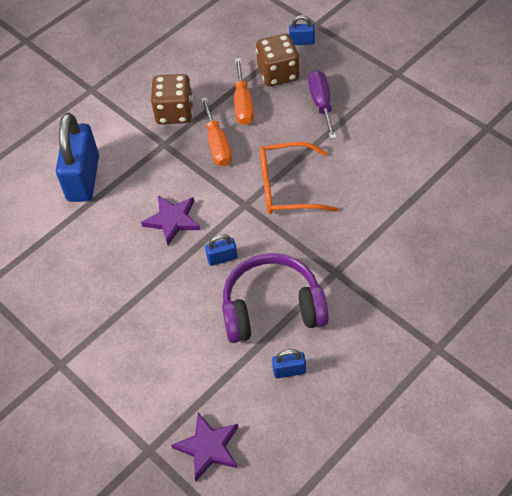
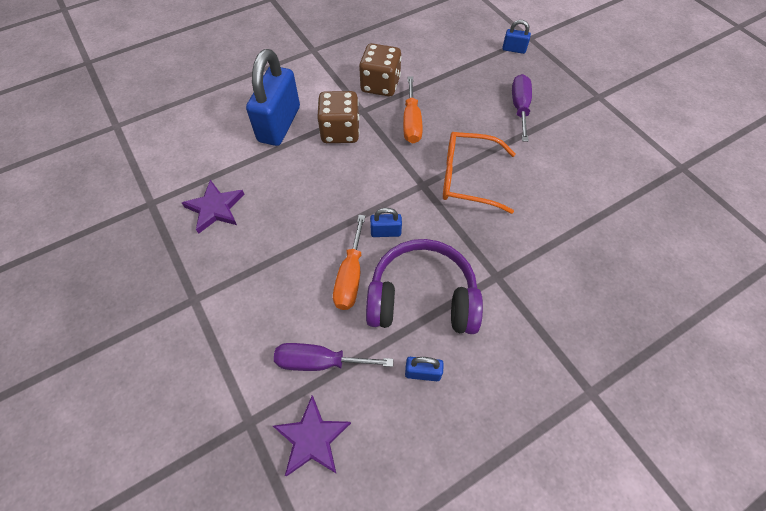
camera: 10 degrees right, 5 degrees up
(172, 220) = (348, 183): purple star -> purple star (215, 208)
(195, 386) = (319, 362): none -> purple screwdriver
(243, 104) = (445, 92): orange screwdriver -> orange screwdriver (350, 276)
(278, 73) = (485, 72): brown dice -> brown dice (340, 131)

